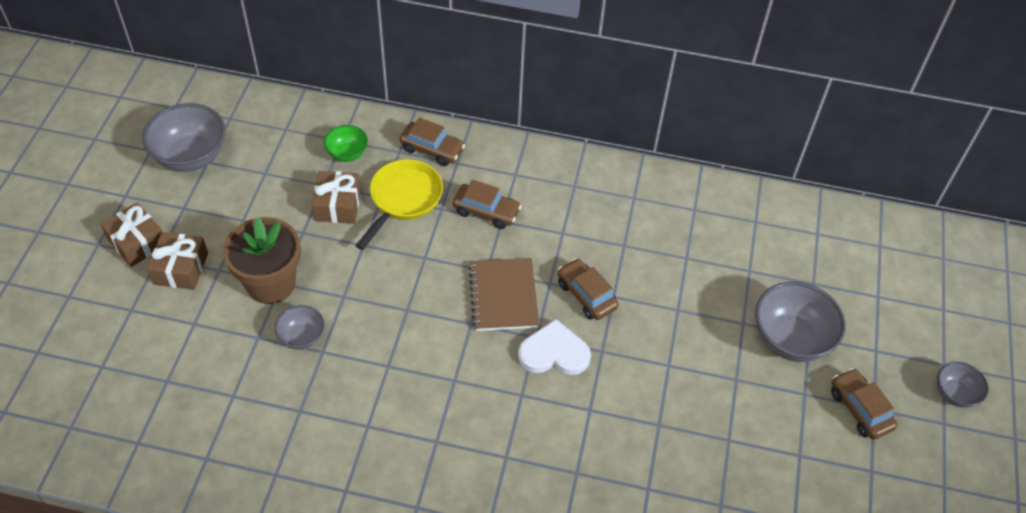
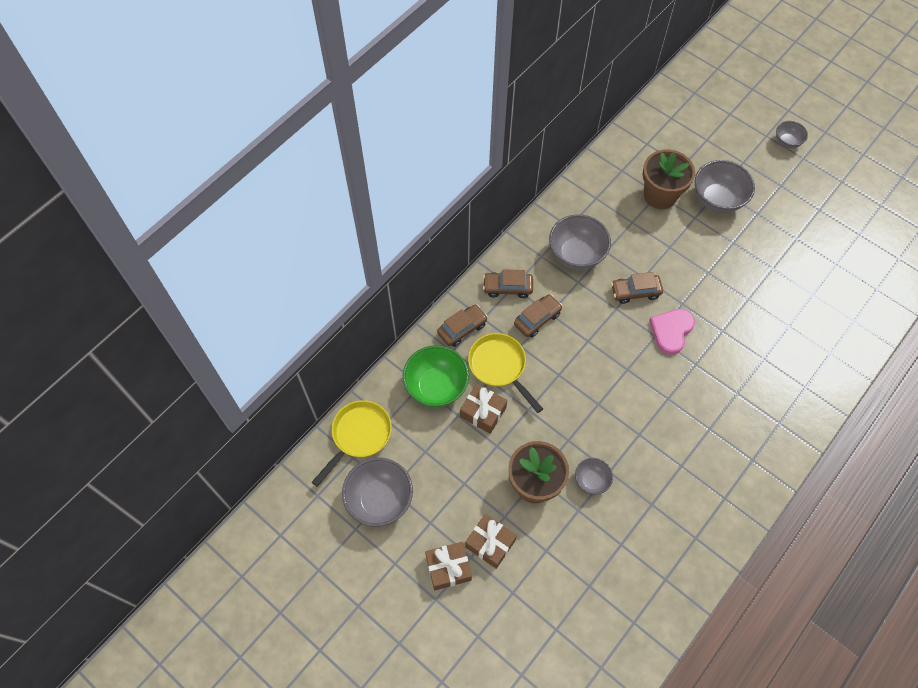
camera: 60 degrees left, 10 degrees up
(256, 113) = (359, 436): none -> yellow pan
(347, 154) = (436, 387): green bowl -> green bowl, size x1.82
(503, 296) = (614, 340): brown notebook -> none
(554, 352) = (671, 331): white heart -> pink heart
(599, 218) = (576, 255): none -> grey bowl
(748, 274) = (660, 195): none -> brown flower pot
(860, 409) = (778, 192): brown car -> brown car (507, 288)

